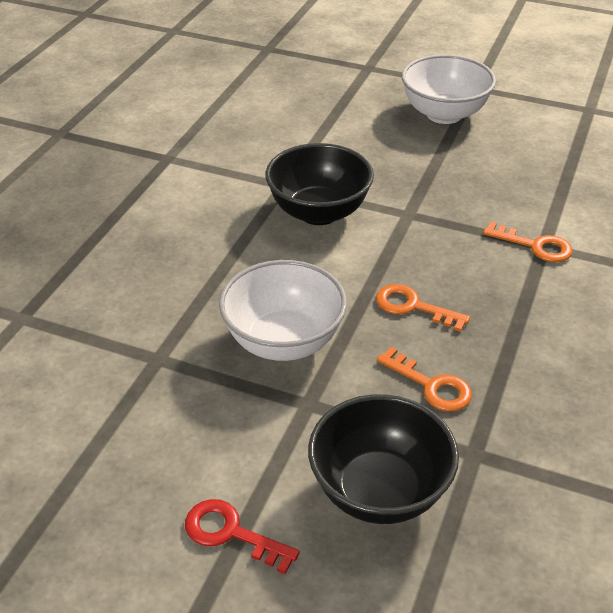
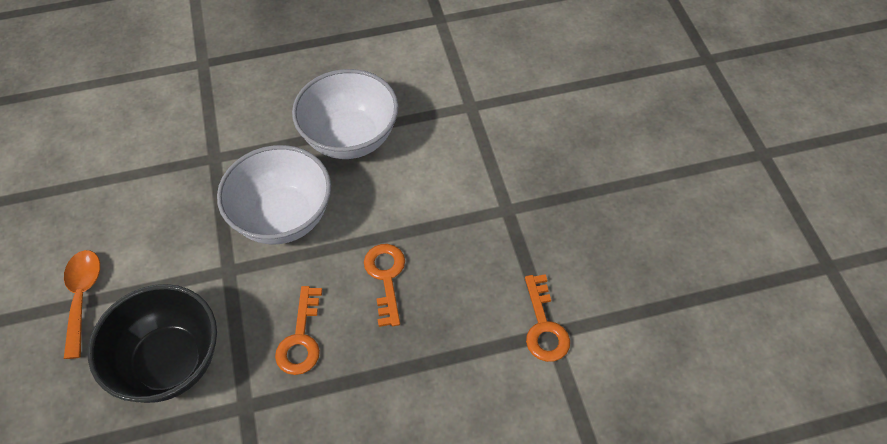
camera: 55 degrees right, 15 degrees up
(231, 533) = (82, 297): red key -> orange spoon
(319, 212) = (455, 149): black bowl -> none
(444, 114) = (689, 154): white bowl -> white bowl (350, 138)

